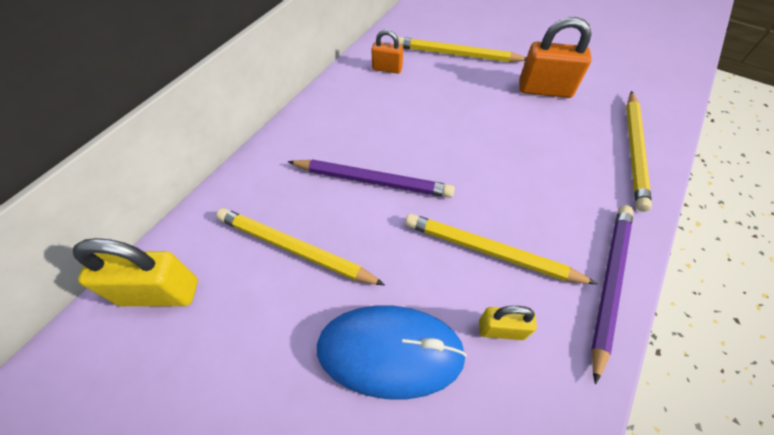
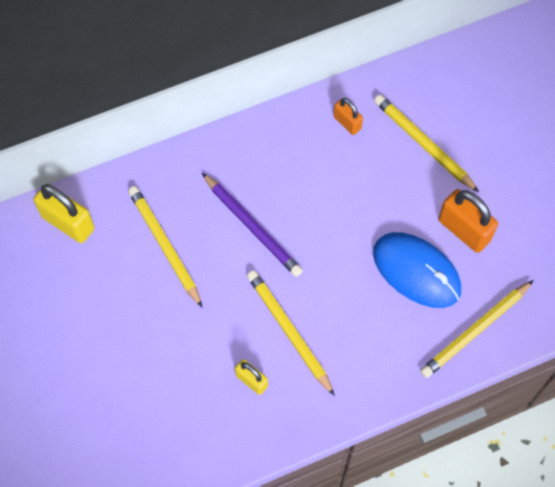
camera: 35 degrees right, 10 degrees up
(390, 351) = (177, 348): blue mouse -> blue mouse (416, 271)
(609, 283) = (346, 402): purple pencil -> none

